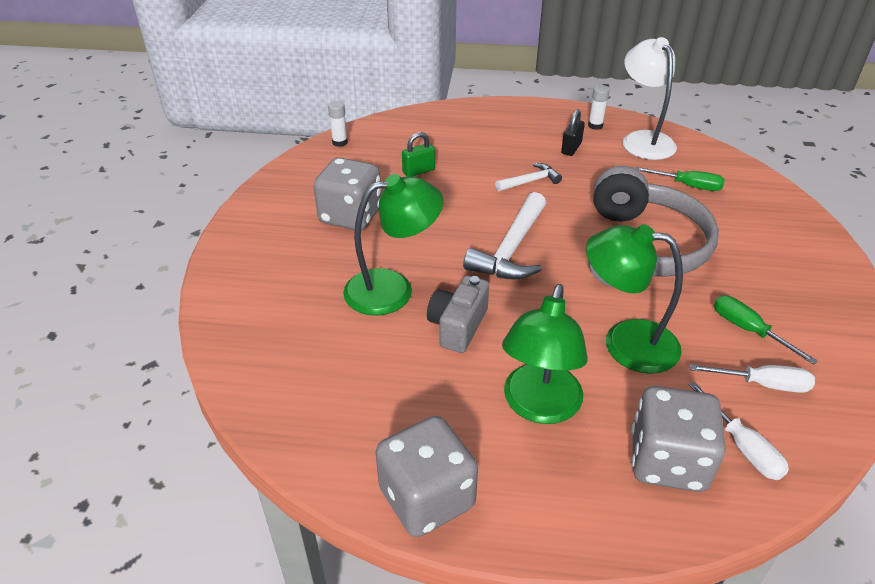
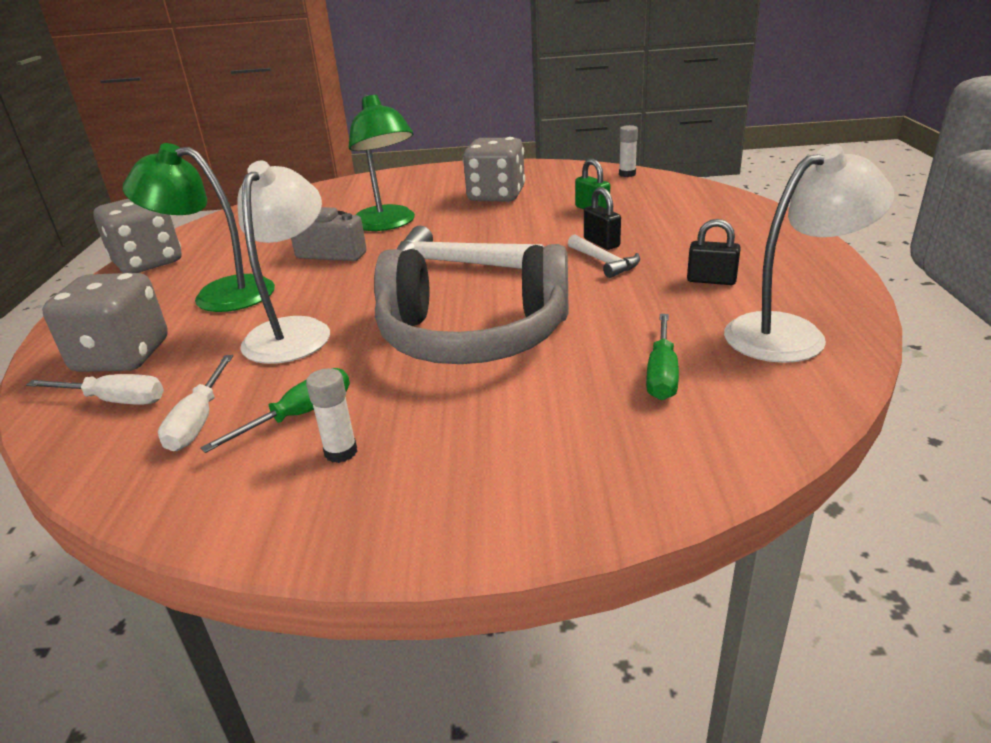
camera: 85 degrees right, 10 degrees down
(493, 177) = (601, 243): none -> black padlock
(595, 125) = (801, 293): white glue stick -> white glue stick (341, 452)
(625, 342) = (294, 331): green lamp -> white lamp
(742, 447) = (114, 400): white screwdriver -> white screwdriver turned 135 degrees counterclockwise

